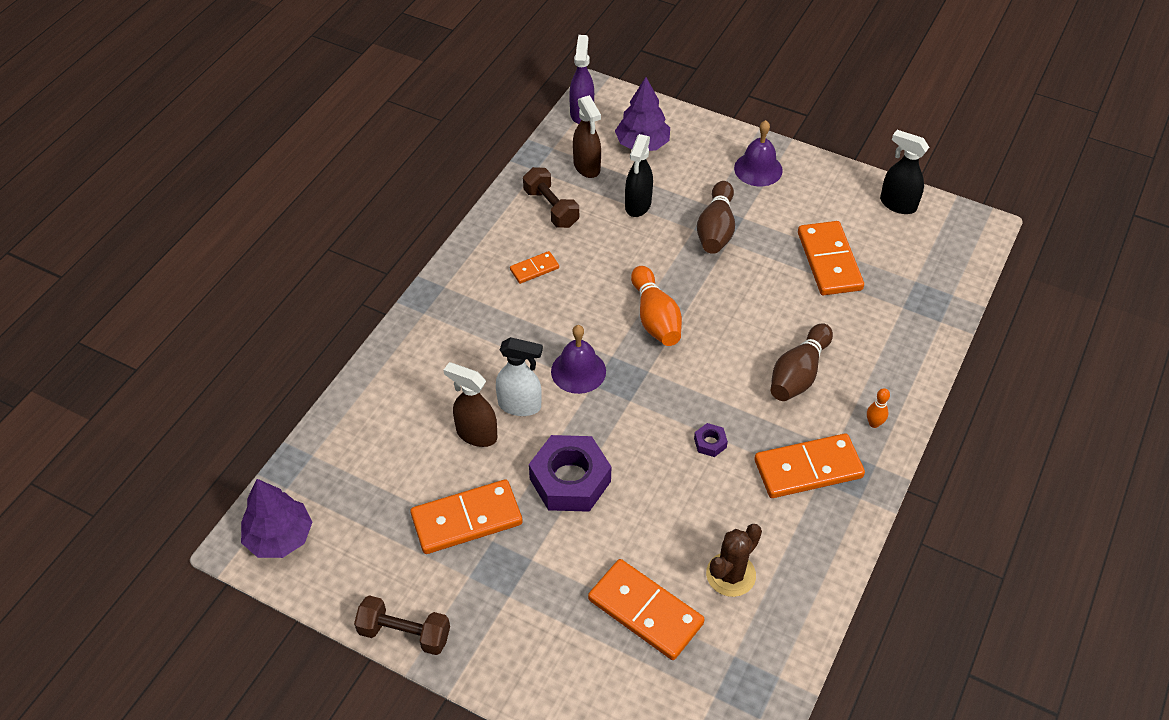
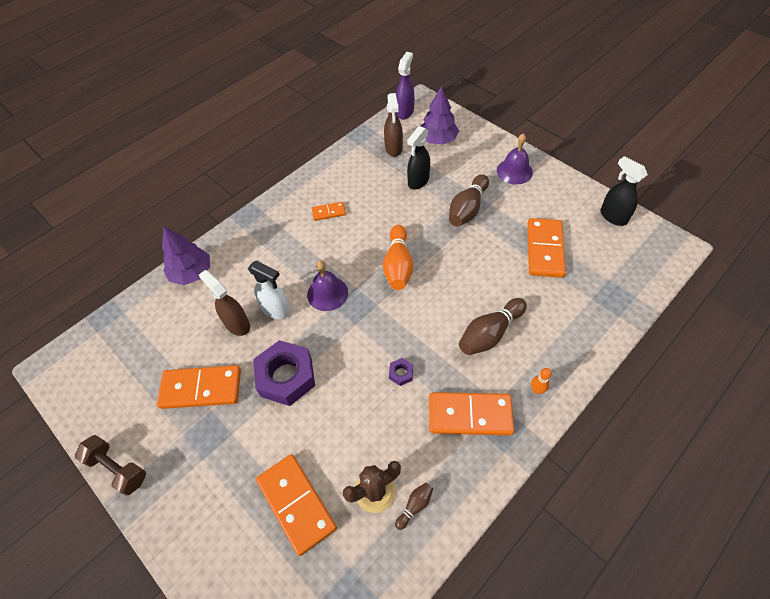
camera: 20 degrees right, 5 degrees up
(279, 537) = (74, 368): purple tree -> purple tree (191, 273)
(551, 208) = (358, 172): brown dumbbell -> none
(782, 577) = (415, 506): none -> brown bowling pin

